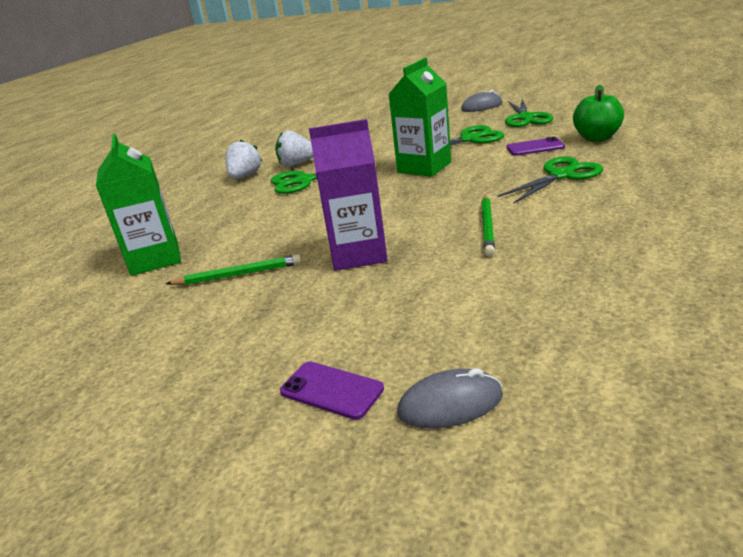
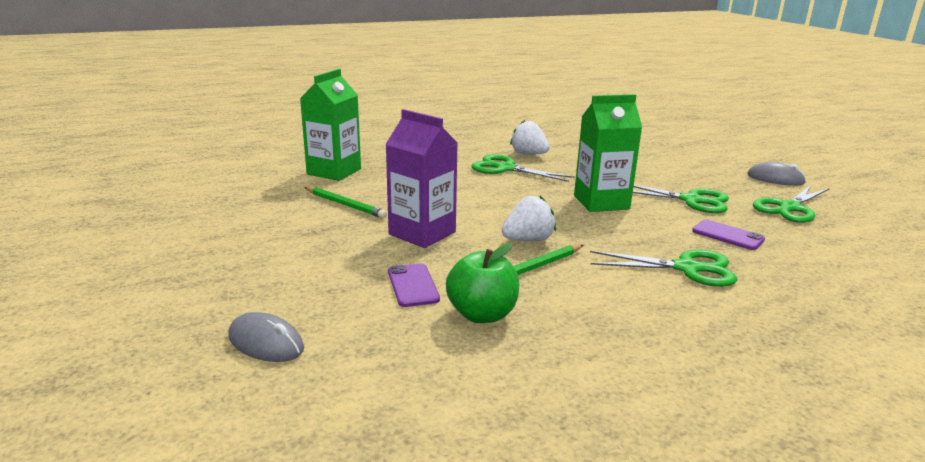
camera: 40 degrees right, 5 degrees down
(245, 176) = (481, 146): white strawberry -> white strawberry (528, 240)
(331, 390) = (244, 293): purple phone -> purple phone (413, 285)
(596, 138) = (808, 259): green apple -> green apple (482, 314)

